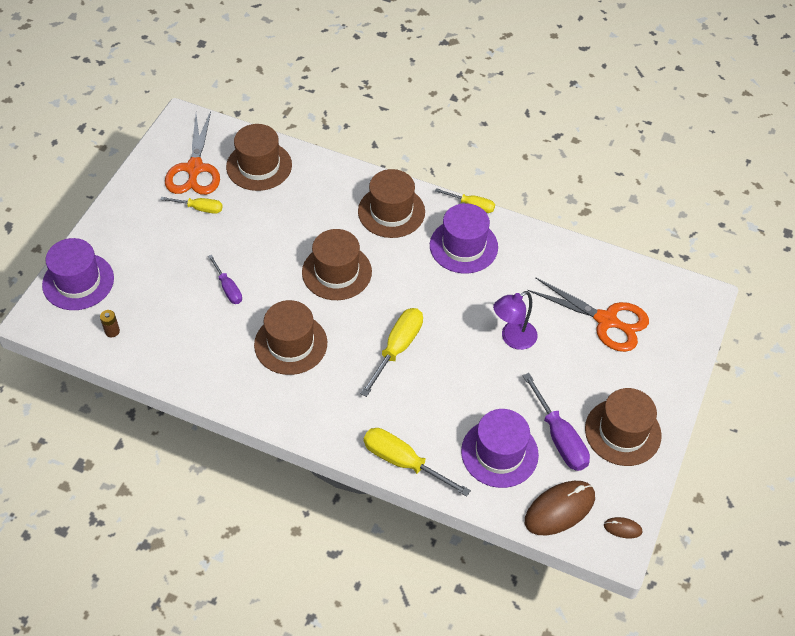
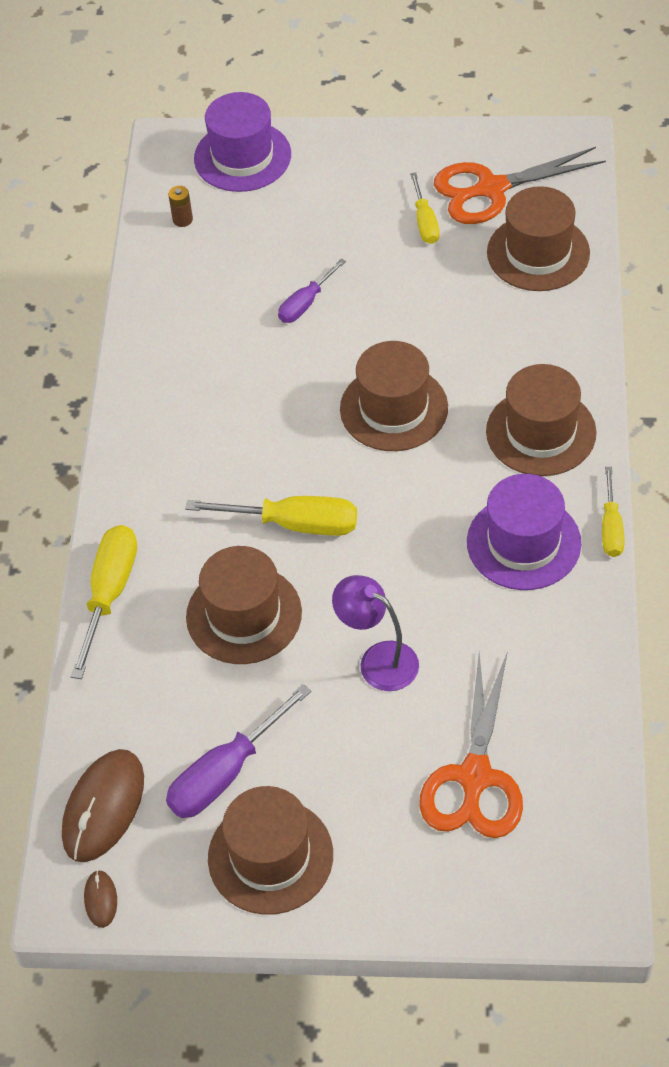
camera: 75 degrees right, 0 degrees up
(290, 344) = (246, 403): brown hat -> brown hat (244, 615)
(499, 453) = (169, 704): purple hat -> none
(559, 509) = (103, 807): brown mouse -> brown mouse turned 75 degrees clockwise

